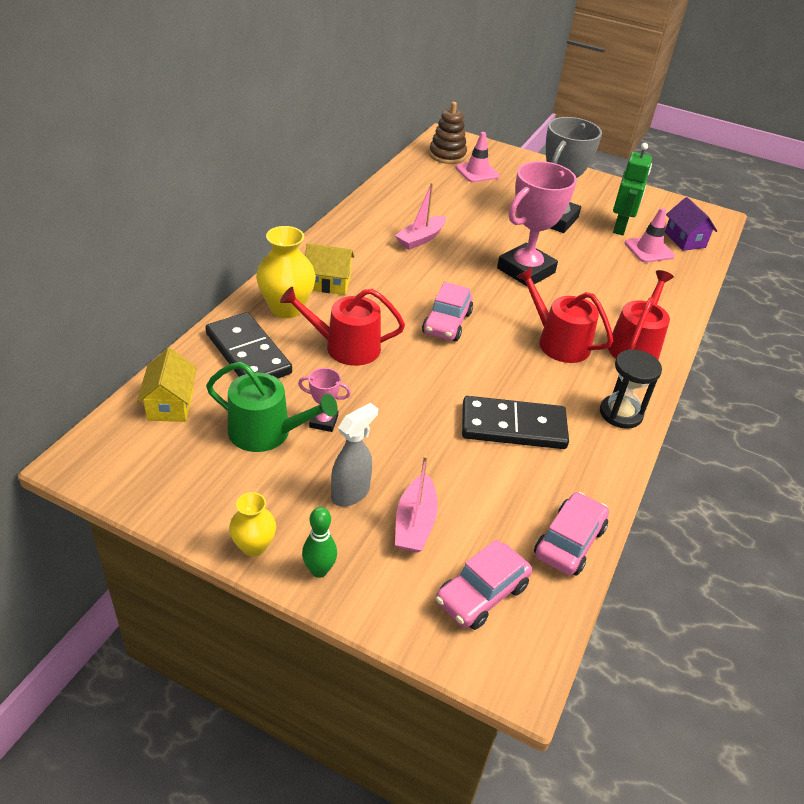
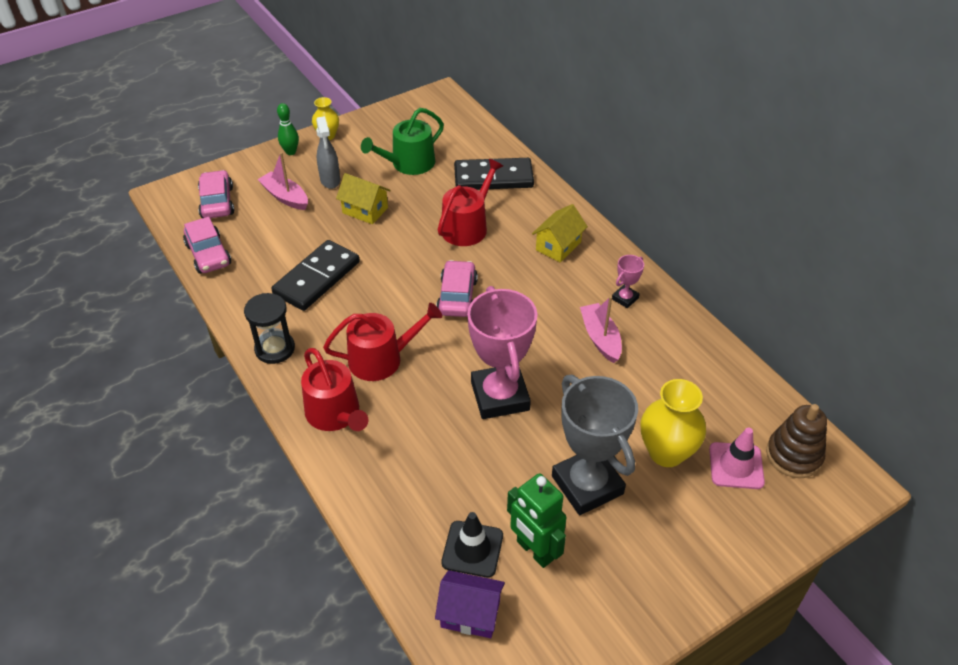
camera: 125 degrees right, 5 degrees up
(170, 404) = (464, 134): yellow house -> yellow house (365, 210)
(286, 308) = (536, 212): yellow vase -> yellow vase (666, 452)
(323, 422) = (398, 190): pink trophy -> pink trophy (625, 298)
(447, 323) = (457, 296): pink car -> pink car turned 45 degrees clockwise
(649, 250) = (472, 549): pink traffic cone -> black traffic cone

